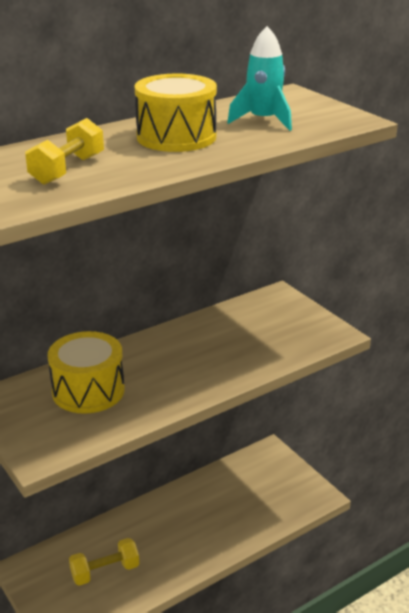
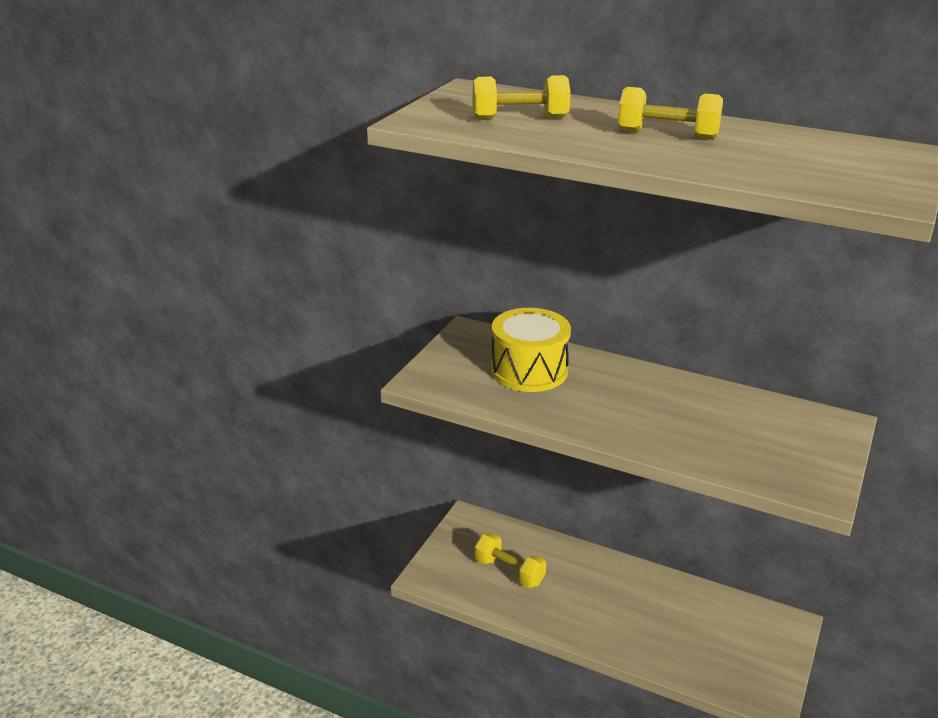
camera: 60 degrees right, 0 degrees up
(176, 137) = (667, 135): yellow drum -> yellow dumbbell
(263, 121) = (788, 158): turquoise rocket -> none

